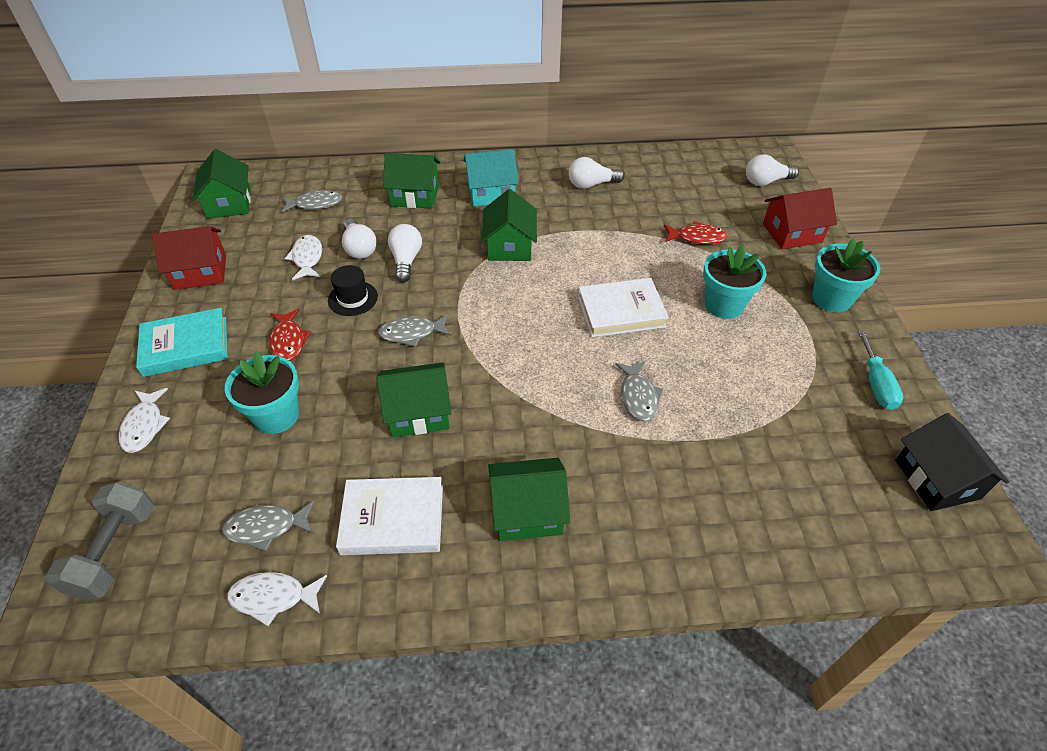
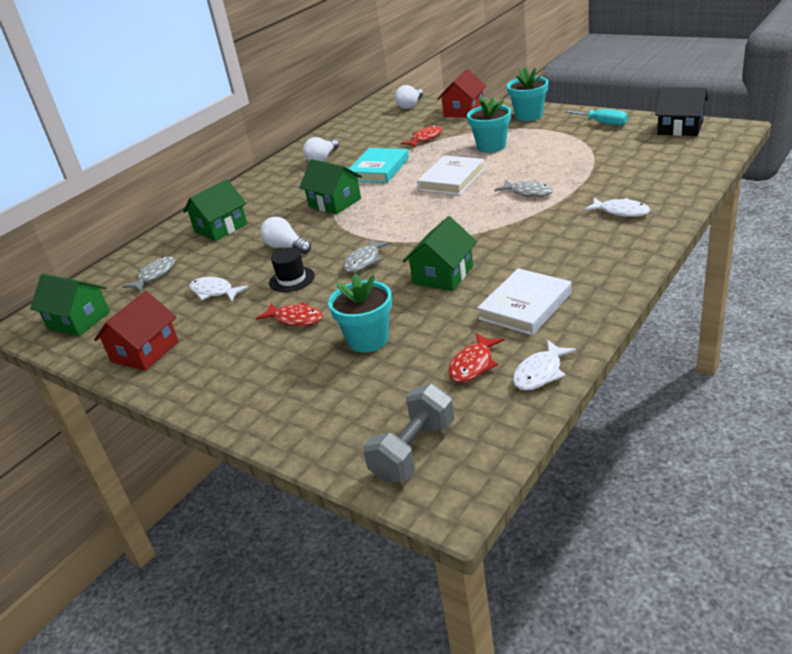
camera: 45 degrees left, 15 degrees down
(115, 551) = (413, 451): grey dumbbell -> grey dumbbell turned 75 degrees clockwise
(144, 426) = (292, 413): white fish -> white fish (621, 212)
(185, 346) = (227, 375): turquoise book -> turquoise book (379, 169)
(266, 527) = (473, 364): grey fish -> red fish
(359, 248) = (240, 265): white light bulb -> none
(491, 192) = (269, 196): turquoise house -> none
(527, 511) = (573, 253): green house -> none

